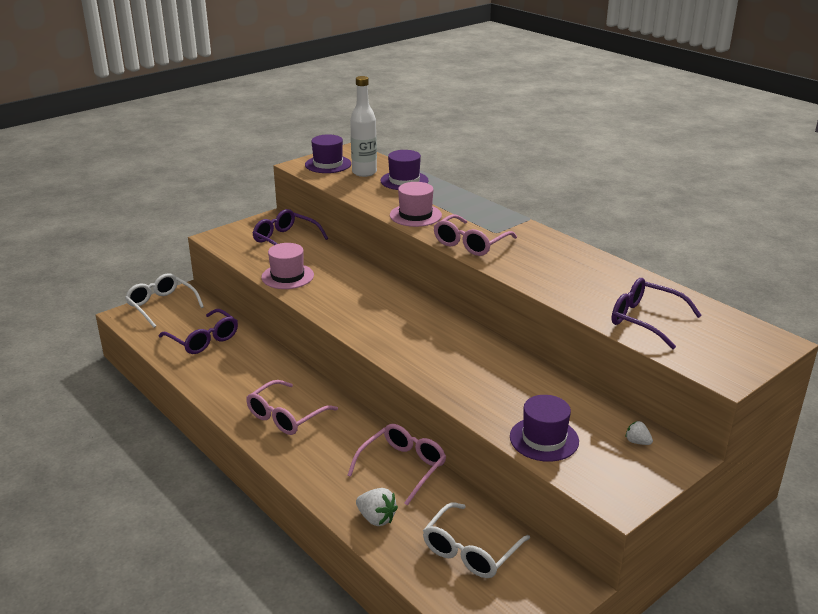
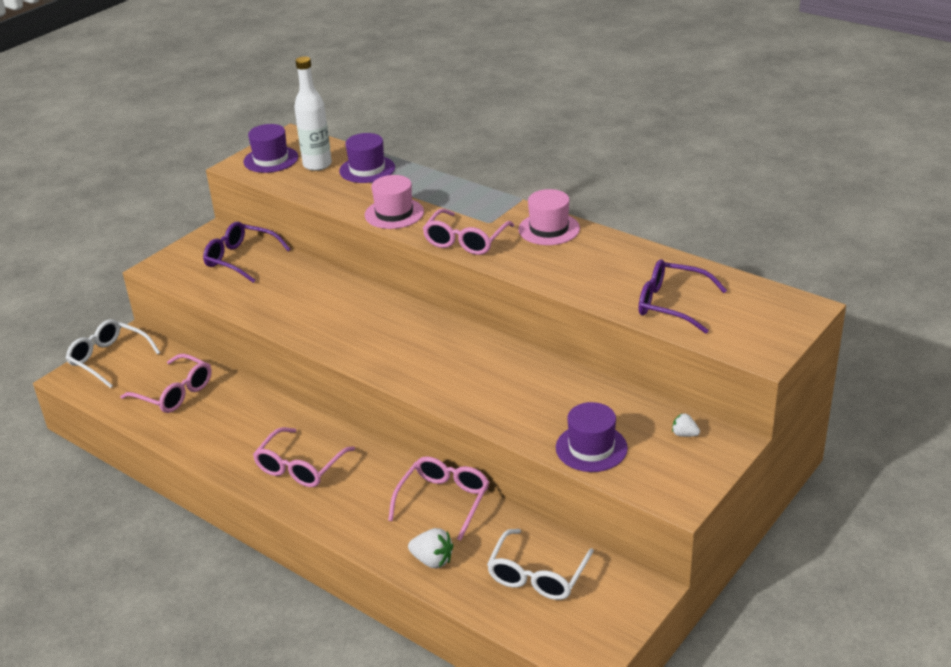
camera: 10 degrees left, 5 degrees up
(203, 339) = (174, 393): purple glasses -> pink glasses
(287, 276) = (259, 305): pink hat -> pink hat (549, 229)

